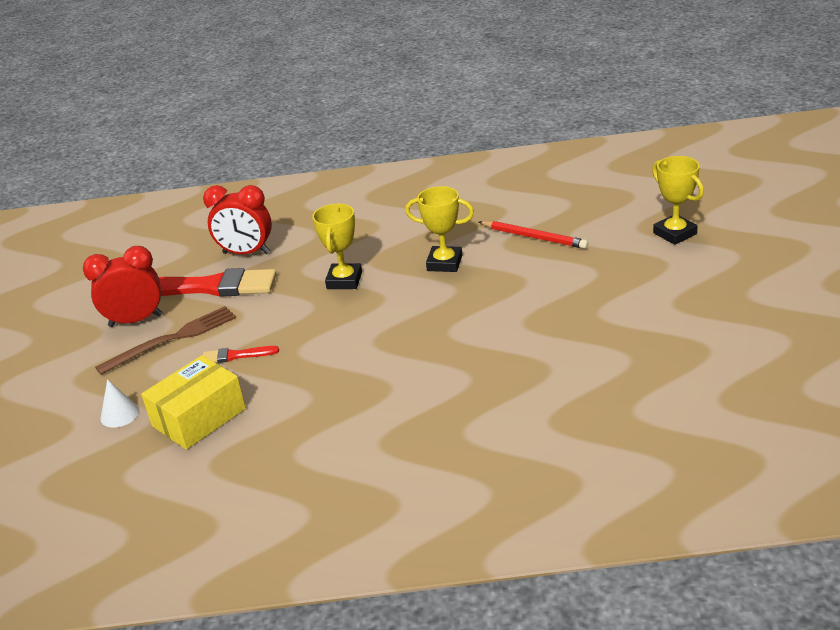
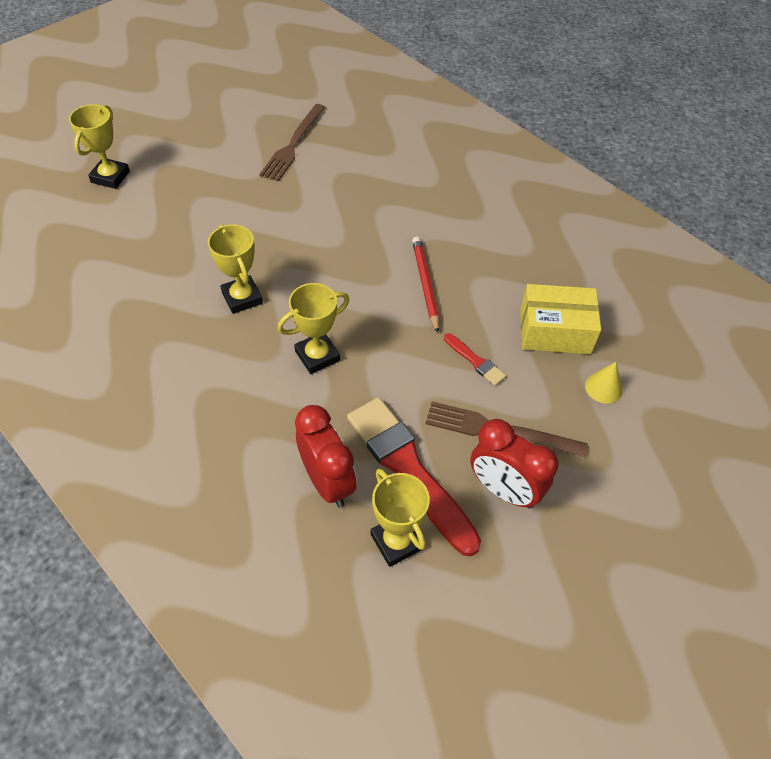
camera: 135 degrees left, 20 degrees up
(119, 414) = (603, 387): white cone -> yellow cone
(174, 265) = (396, 541): none -> yellow trophy
(534, 237) = (162, 258): red pencil -> red pencil (425, 284)
(630, 354) = (293, 145): none -> brown fork

